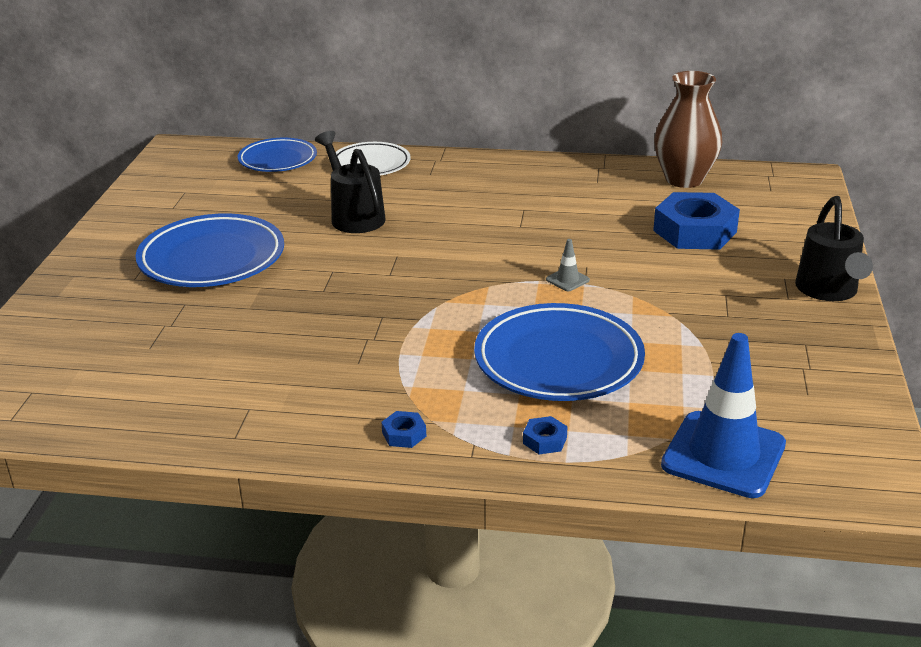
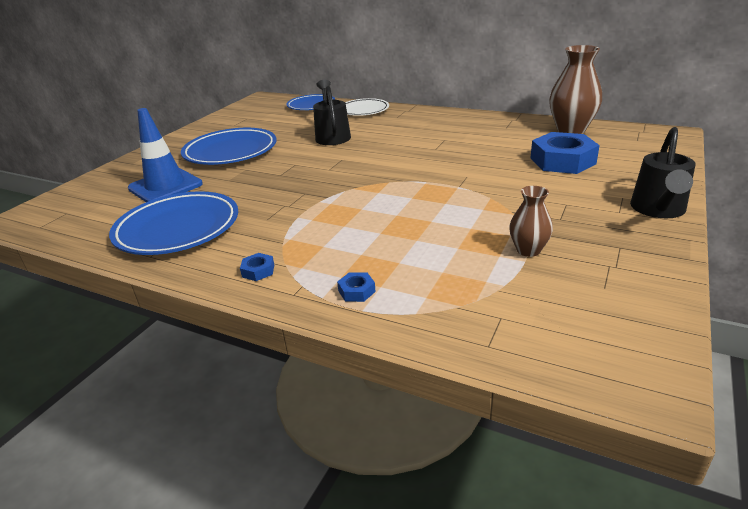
camera: 20 degrees right, 0 degrees up
(558, 360) = (406, 235): blue plate -> blue plate (178, 229)
(567, 280) = (447, 183): grey traffic cone -> none
(710, 361) = (528, 250): none -> brown vase
(723, 455) = (500, 327): blue traffic cone -> blue traffic cone (165, 186)

